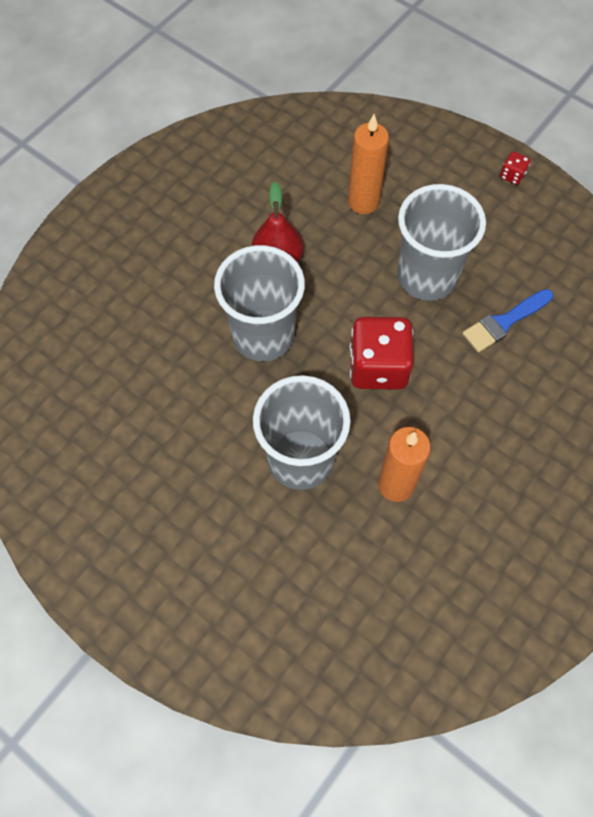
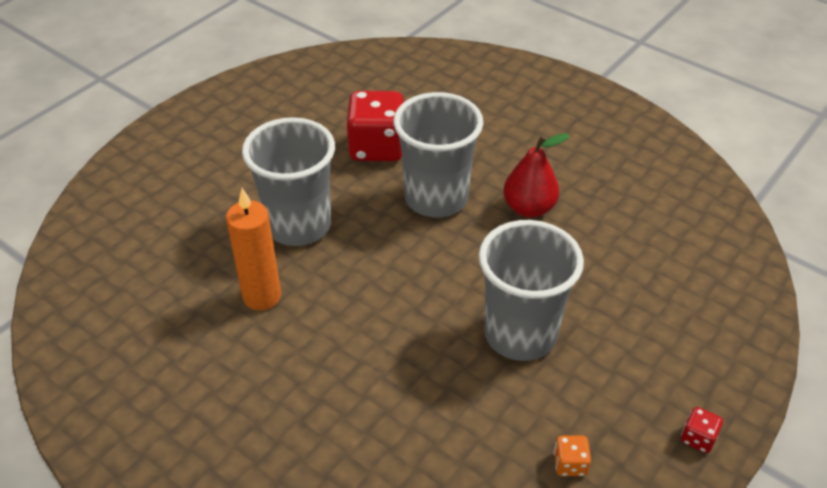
camera: 90 degrees right, 20 degrees down
(363, 202) = (620, 279): orange candle -> none
(378, 367) = (399, 286): red dice -> red dice (377, 148)
(504, 322) = (460, 409): blue brush -> none
(543, 254) = (570, 464): none -> orange dice

